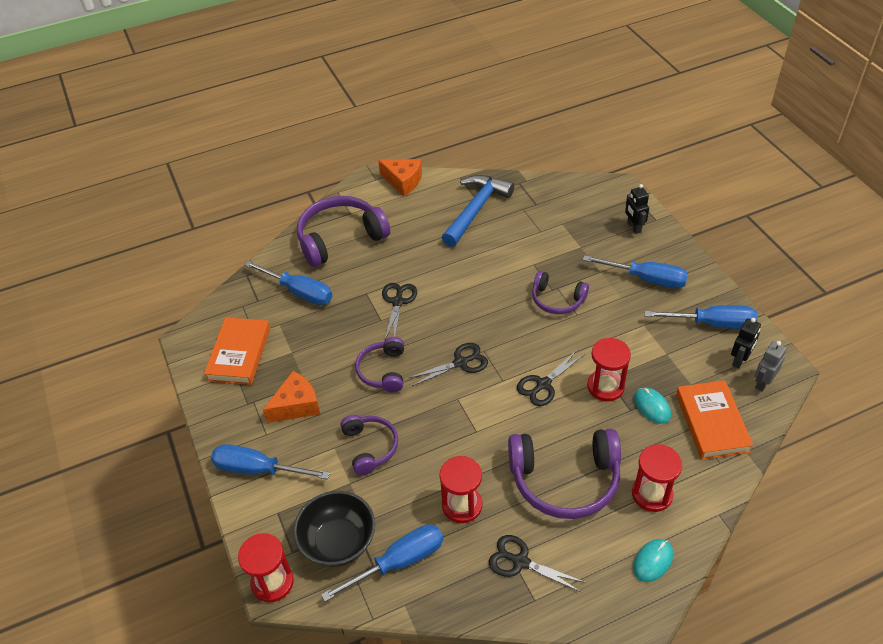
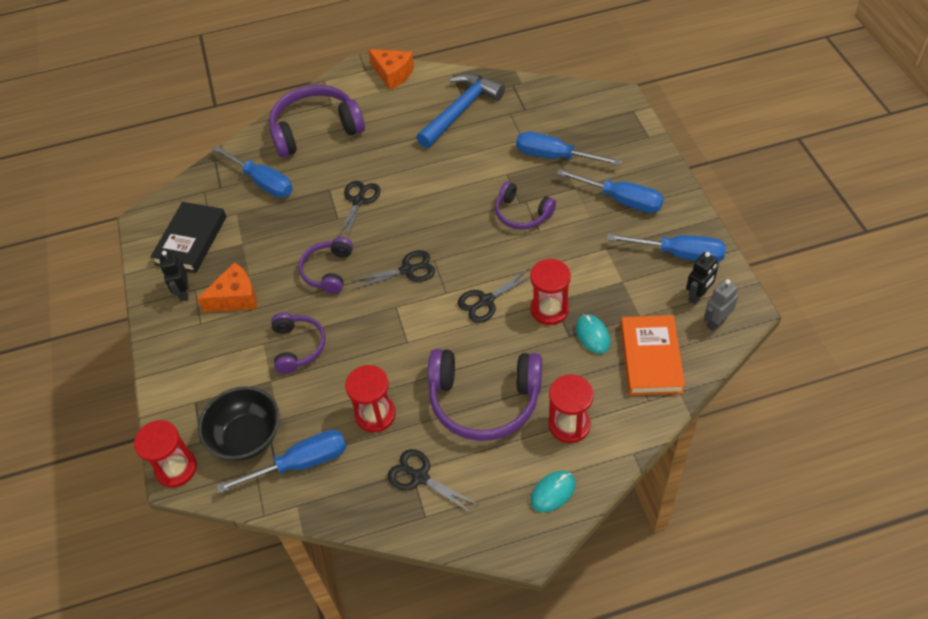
camera: 10 degrees right, 5 degrees up
(239, 354) = (191, 240): orange book -> black book
(258, 469) = (185, 357): blue screwdriver -> blue screwdriver (555, 156)
(633, 227) = (622, 143): black robot -> black robot (184, 292)

